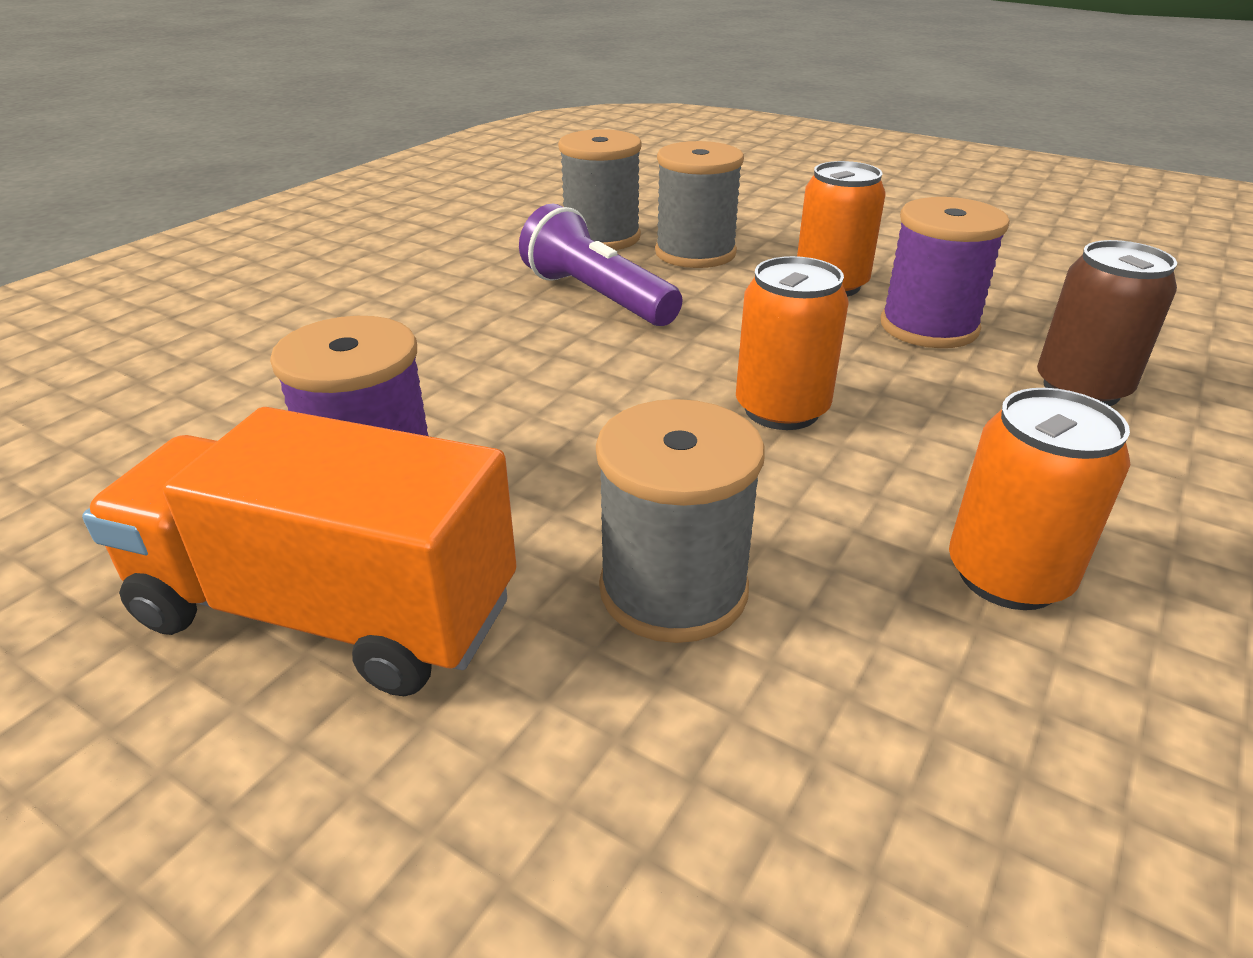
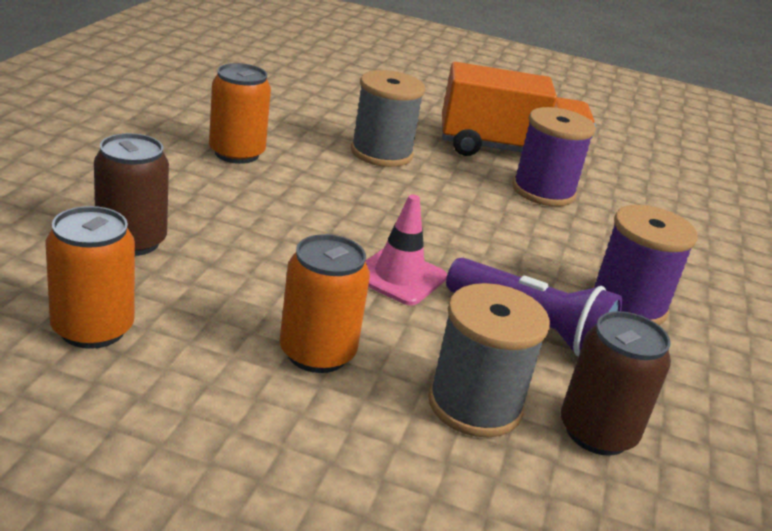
camera: 160 degrees right, 5 degrees down
(601, 237) = (597, 432): grey spool -> brown can
(726, 344) = (399, 277): none -> pink traffic cone
(781, 410) = (348, 226): orange can -> orange can (92, 329)
(929, 327) = (229, 299): purple spool -> purple spool (628, 305)

